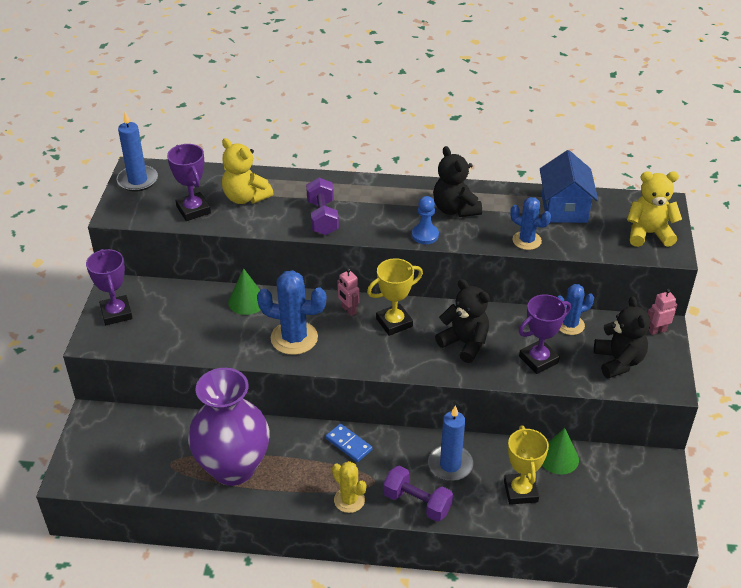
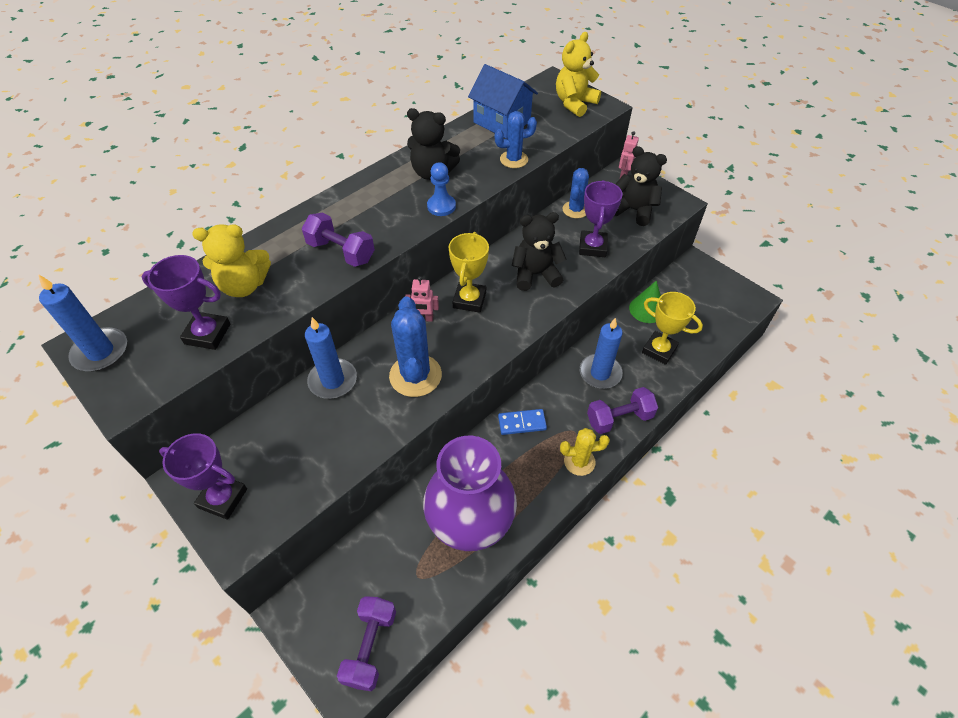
camera: 50 degrees left, 10 degrees up
(103, 471) = (370, 647): none -> purple dumbbell
(247, 301) = (333, 380): green cone -> blue candle
(294, 338) = (415, 375): blue cactus -> blue cactus turned 60 degrees counterclockwise

